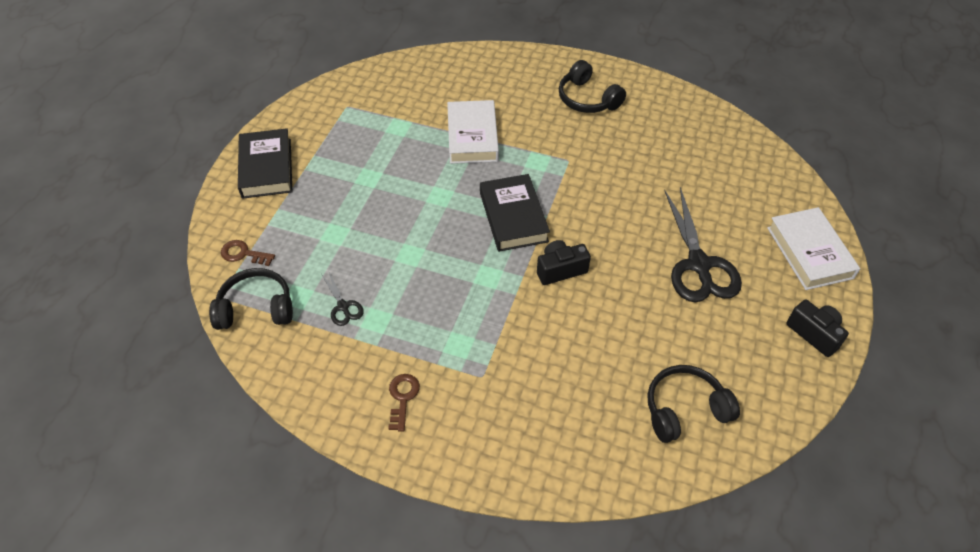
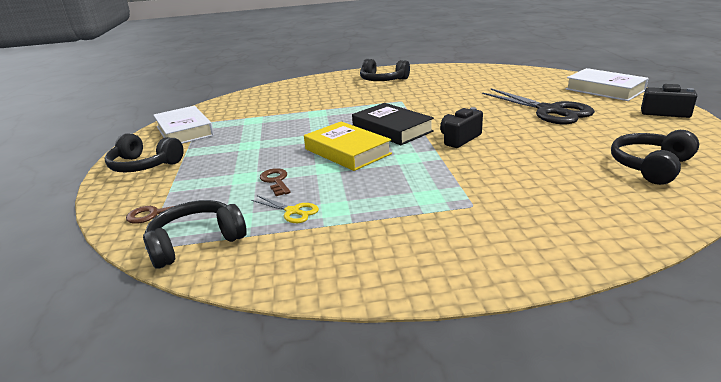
camera: 25 degrees left, 25 degrees down
(266, 168) = (144, 165): black book -> black headphones
(343, 306) = (293, 211): black scissors -> yellow scissors
(403, 398) = (416, 244): brown key -> brown key (276, 181)
(444, 237) = (347, 151): none -> yellow book
(472, 136) = (318, 109): white book -> white book (184, 131)

